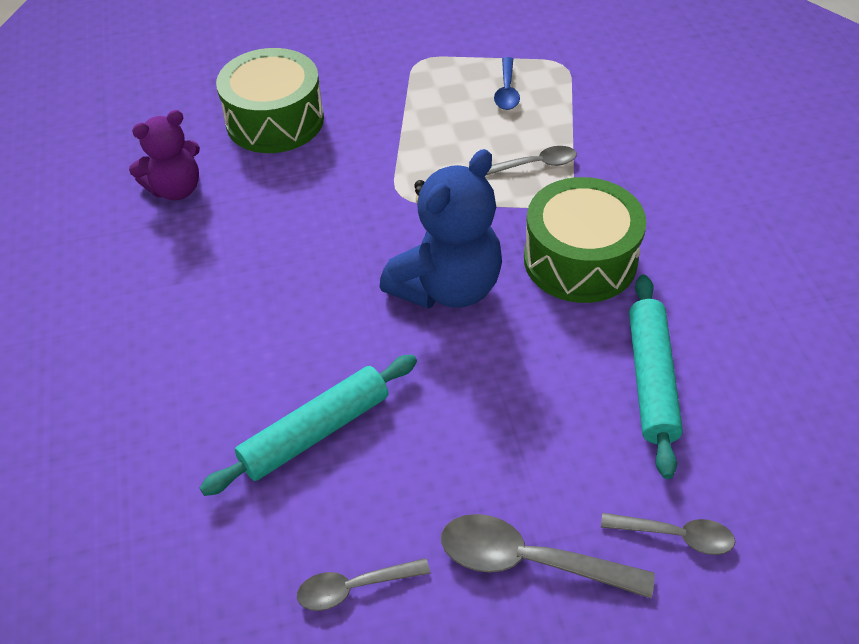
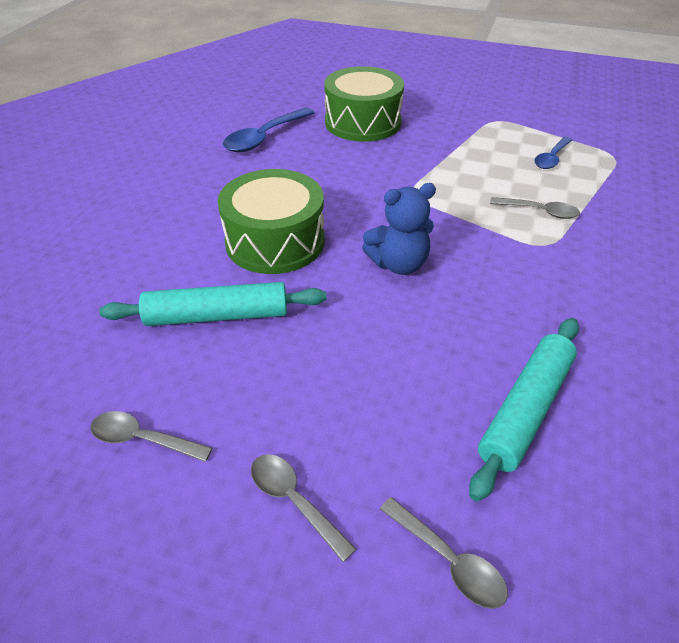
camera: 30 degrees right, 5 degrees down
(176, 189) = (265, 137): purple teddy bear -> blue spoon
(447, 287) = (398, 264): blue teddy bear -> blue teddy bear, size x0.64
(529, 561) = (294, 501): grey spoon -> grey spoon, size x0.62
(580, 260) = (527, 289): green drum -> green drum (275, 241)

